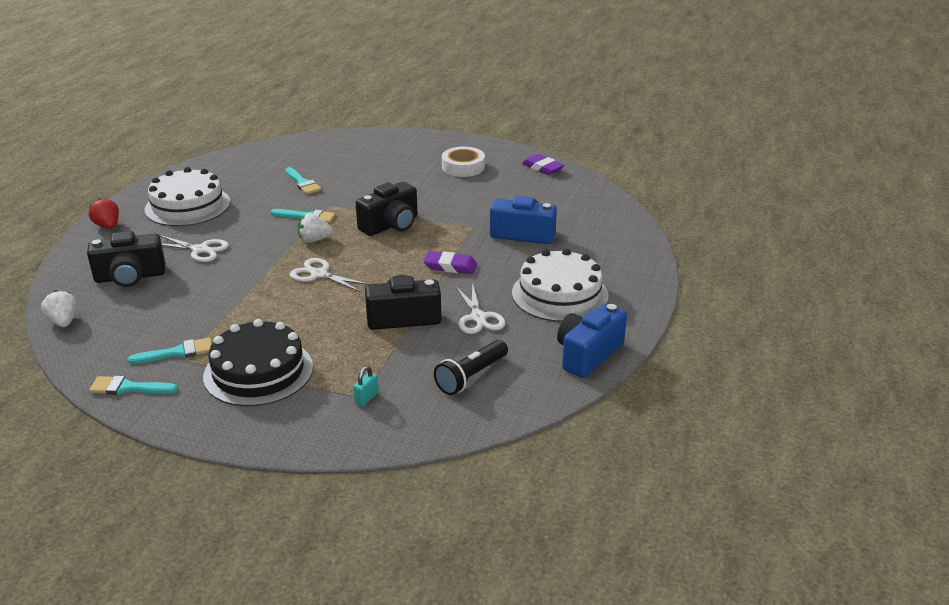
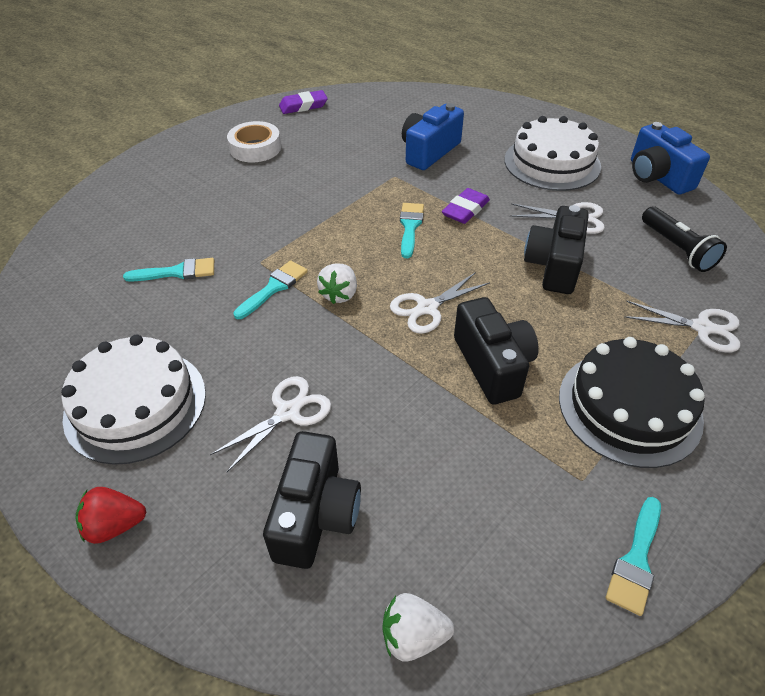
camera: 65 degrees left, 15 degrees up
(177, 352) = (560, 485): turquoise brush -> turquoise brush (410, 227)
(366, 398) = (702, 328): turquoise padlock -> white scissors
(391, 225) = (348, 227): black camera -> black camera (493, 365)

